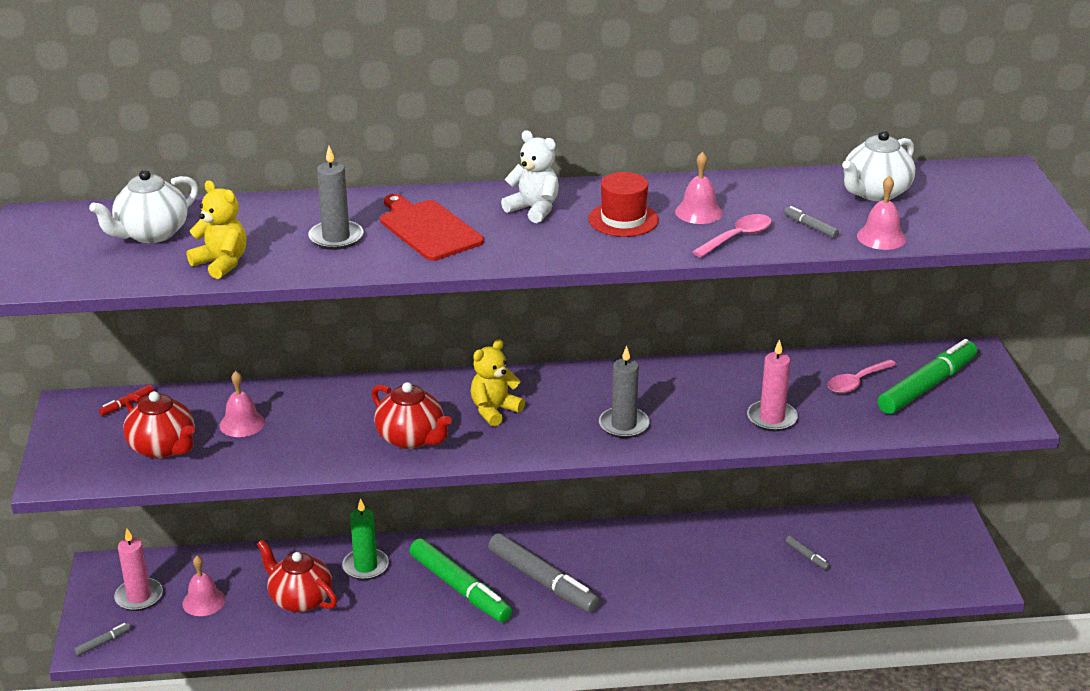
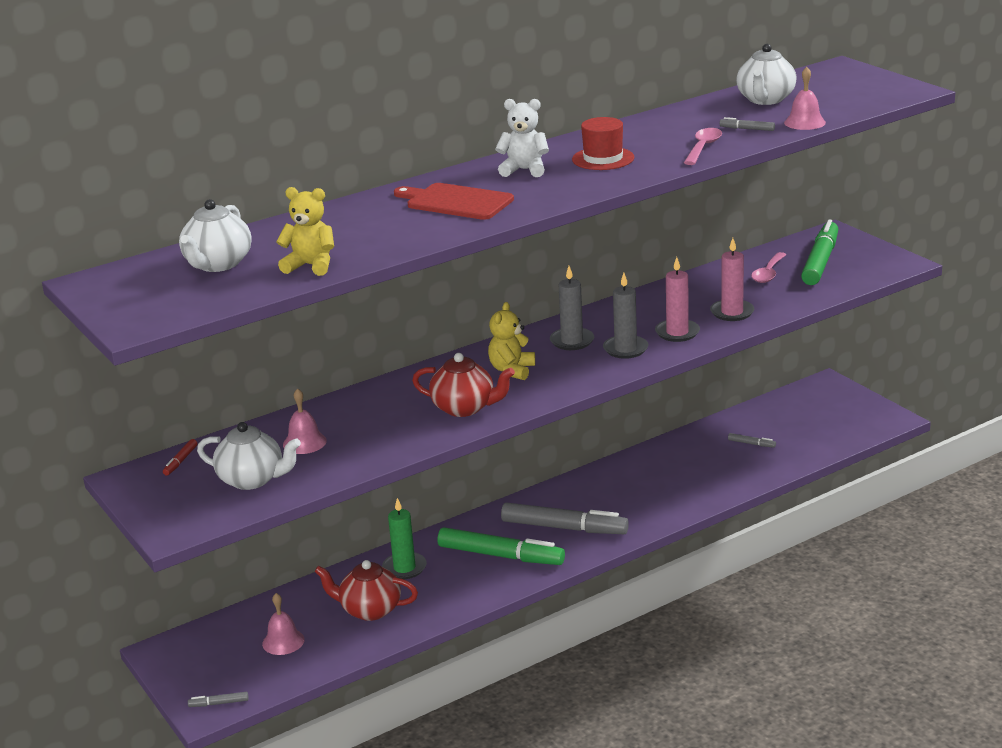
camera: 25 degrees left, 5 degrees down
(103, 643) = (219, 703): grey marker -> grey marker turned 120 degrees counterclockwise
(139, 597) = (218, 659): pink candle -> pink candle (677, 333)
(163, 448) = (252, 479): red teapot -> white teapot
(336, 238) = (386, 226): grey candle -> grey candle (572, 341)
(698, 212) = (653, 141): pink bell -> none

